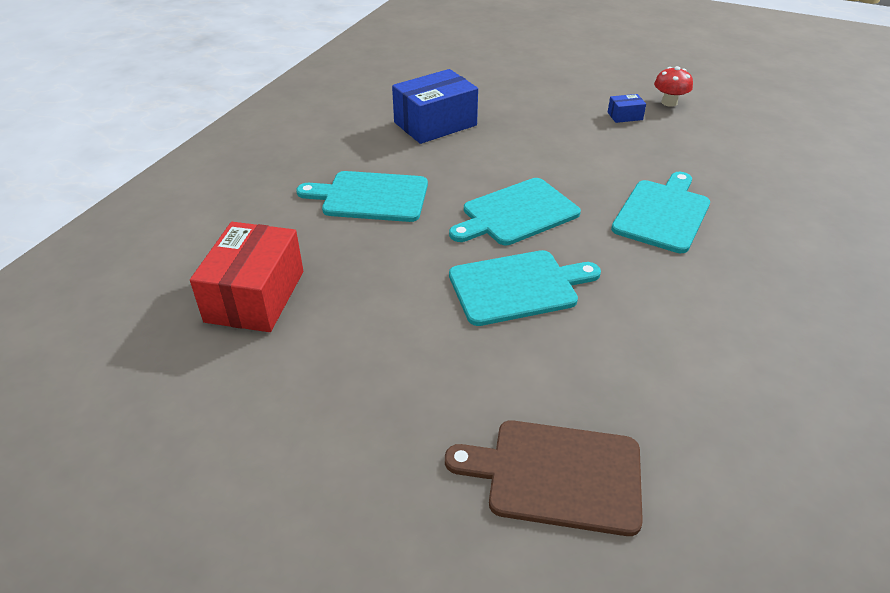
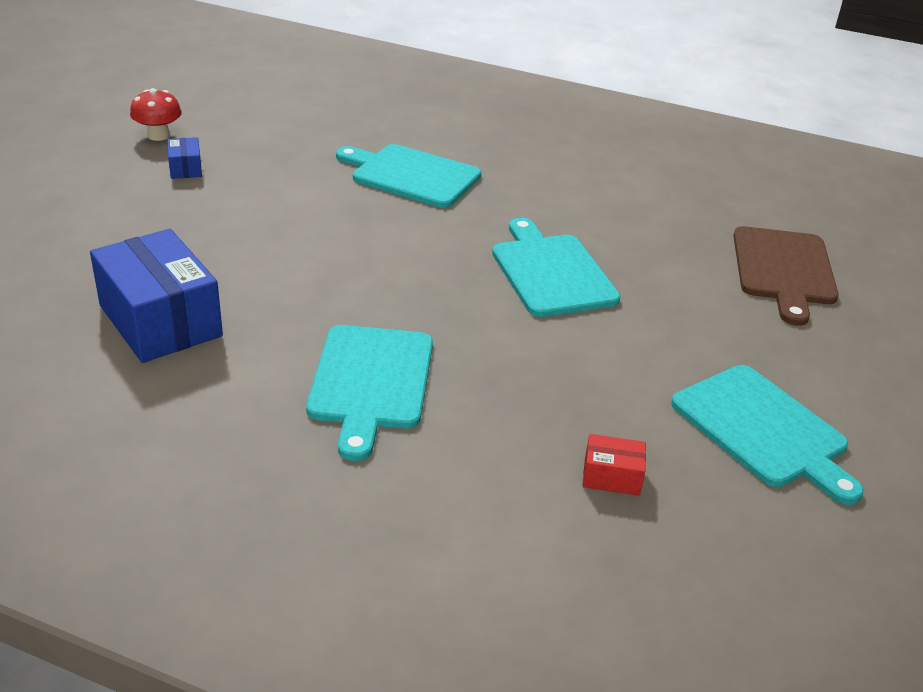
camera: 95 degrees left, 5 degrees down
(255, 296) = (611, 476): red box -> red box, size x0.44
(517, 213) = (412, 263): turquoise cutting board -> turquoise cutting board (763, 429)

